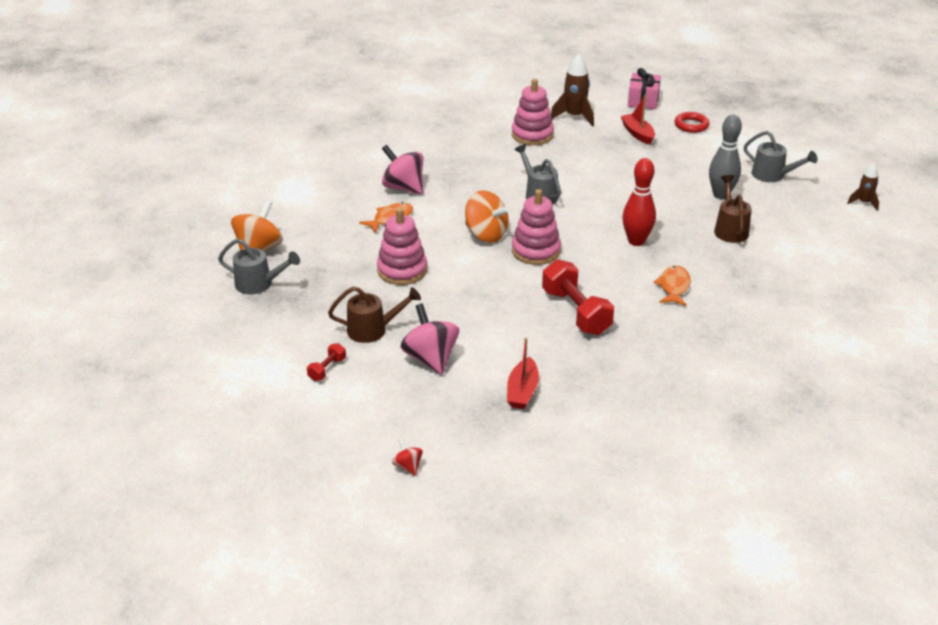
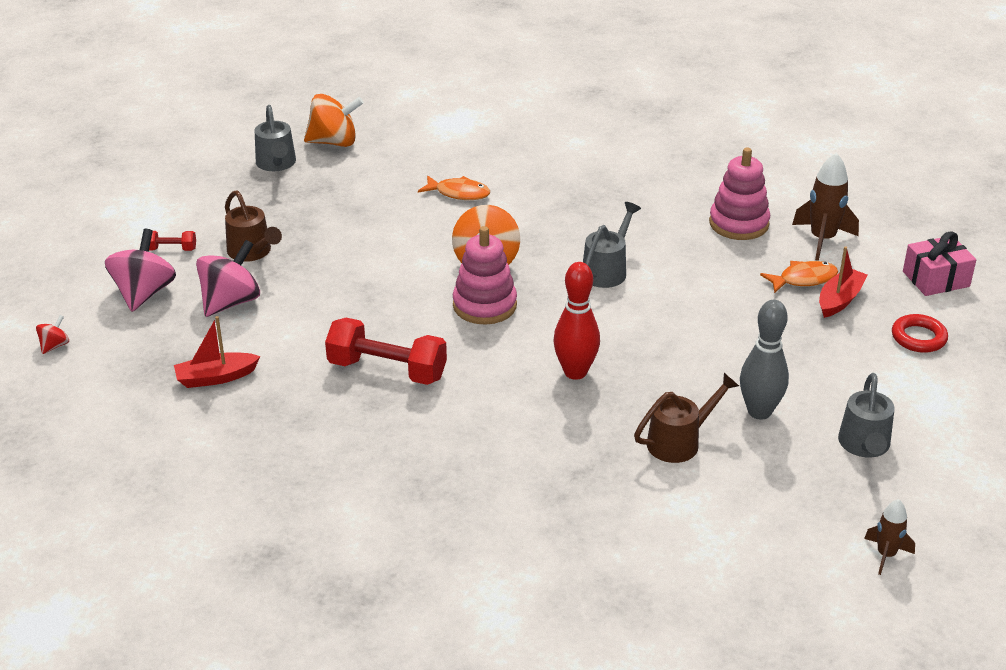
camera: 60 degrees right, 0 degrees up
(402, 270) = (369, 233): pink stacking toy -> none
(403, 188) = (527, 180): pink spinning top -> pink spinning top (144, 293)
(576, 312) = (387, 370): red dumbbell -> red dumbbell turned 75 degrees clockwise
(674, 287) = (501, 429): orange fish -> orange fish (803, 279)

